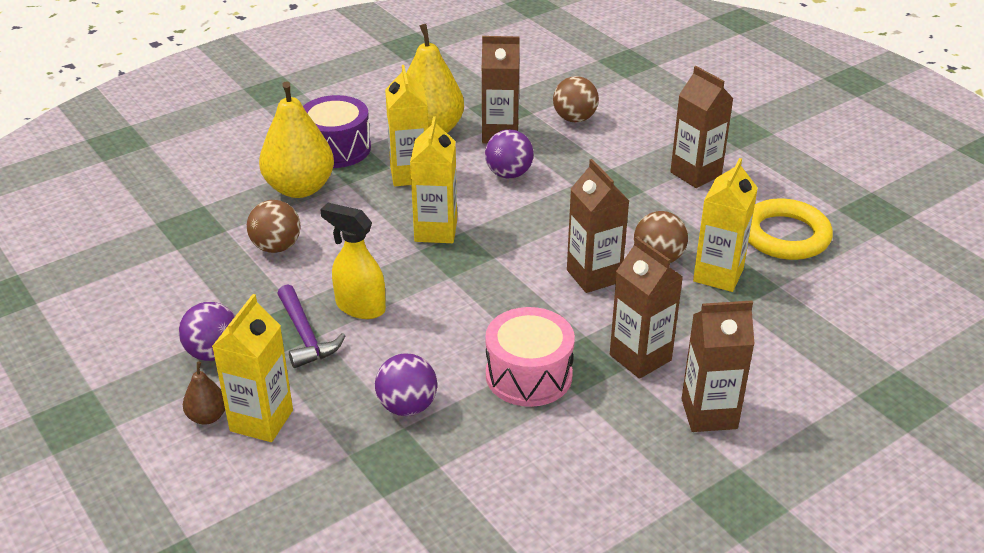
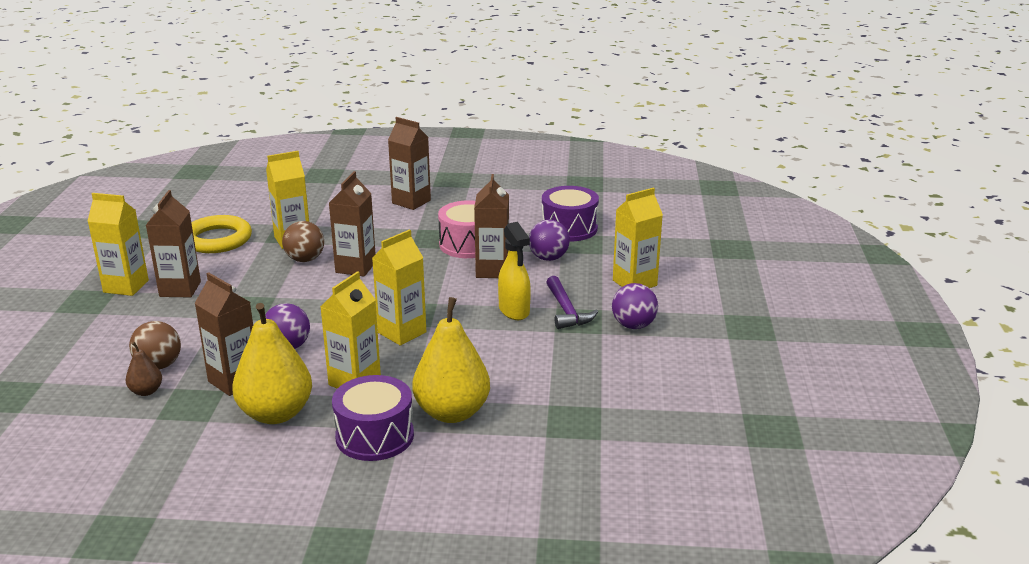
camera: 140 degrees left, 10 degrees down
(207, 417) = (664, 296): brown pear -> brown pear (146, 391)
(276, 247) = (524, 372): brown ball -> none
(305, 335) = (566, 311): purple hammer -> purple hammer turned 150 degrees clockwise
(441, 483) = (569, 228): none -> purple drum
(640, 357) = (402, 229): brown carton -> brown carton (492, 270)
(742, 154) = (126, 286): none -> yellow carton

